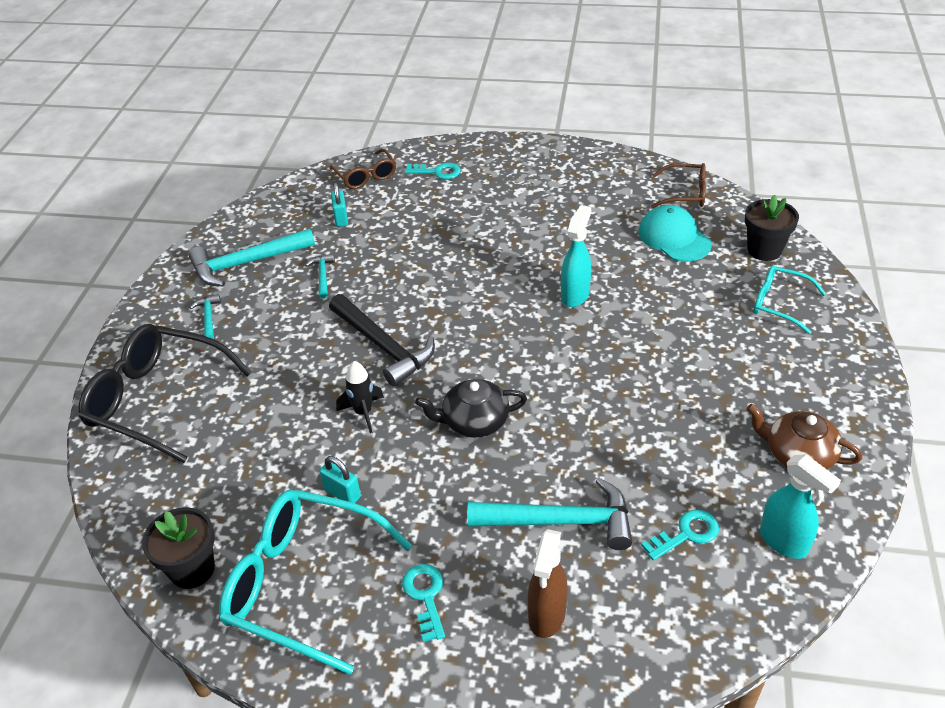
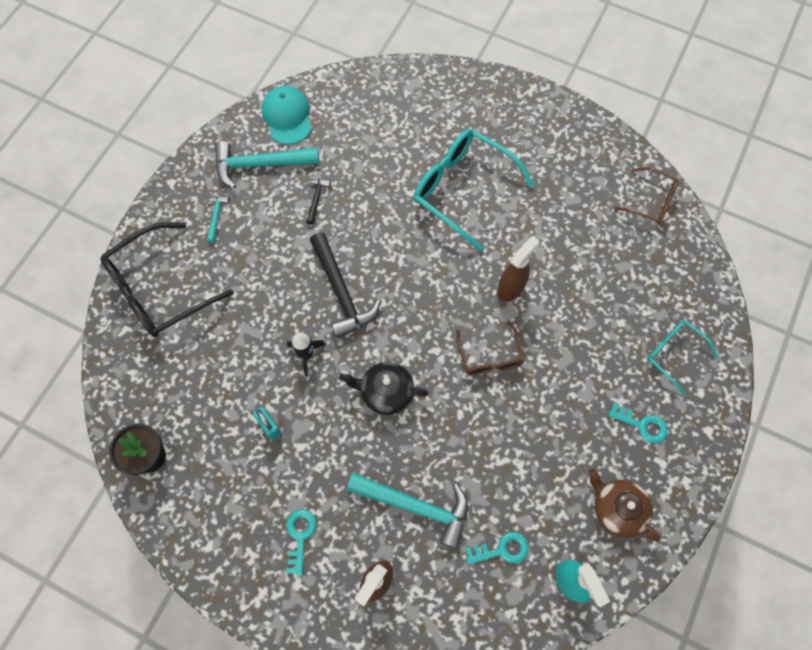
camera: 15 degrees right, 25 degrees up
(157, 400) = (159, 289): black glasses -> black glasses turned 75 degrees counterclockwise
(302, 584) = (220, 495): turquoise glasses -> turquoise glasses (462, 189)
(322, 276) = (316, 199): turquoise hammer -> black hammer
(341, 218) = (349, 137): turquoise padlock -> none
(366, 176) = (385, 91): brown glasses -> brown glasses (490, 357)
(437, 172) = (447, 105): turquoise key -> turquoise key (642, 425)
(575, 295) = (511, 288): turquoise spray bottle -> brown spray bottle
(674, 238) = (619, 250): turquoise cap -> turquoise cap (287, 116)
(764, 250) = (689, 290): black flower pot -> none

